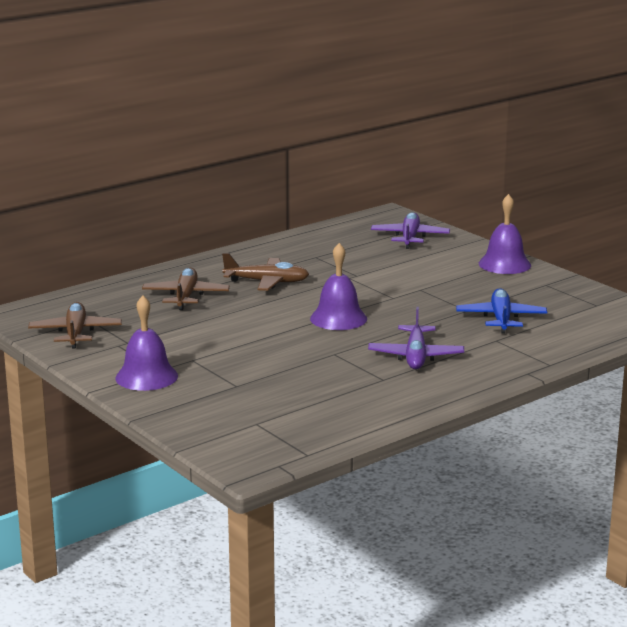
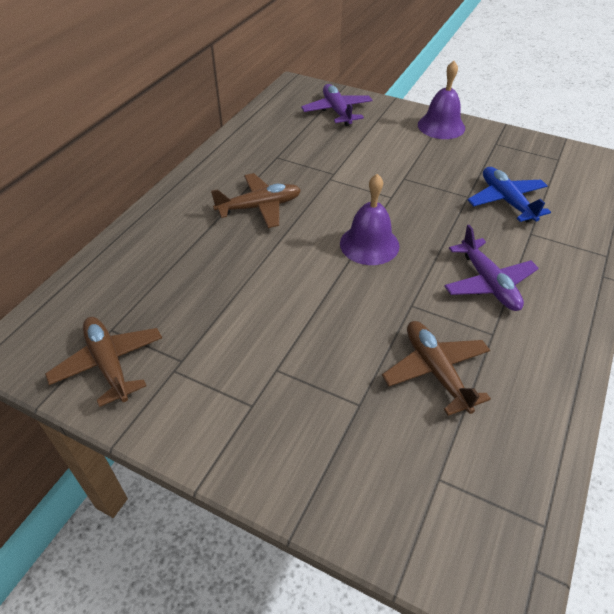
camera: 25 degrees left, 25 degrees up
(146, 377) = (247, 426): purple bell -> none
(186, 296) = (194, 254): brown plane -> brown plane (436, 371)

